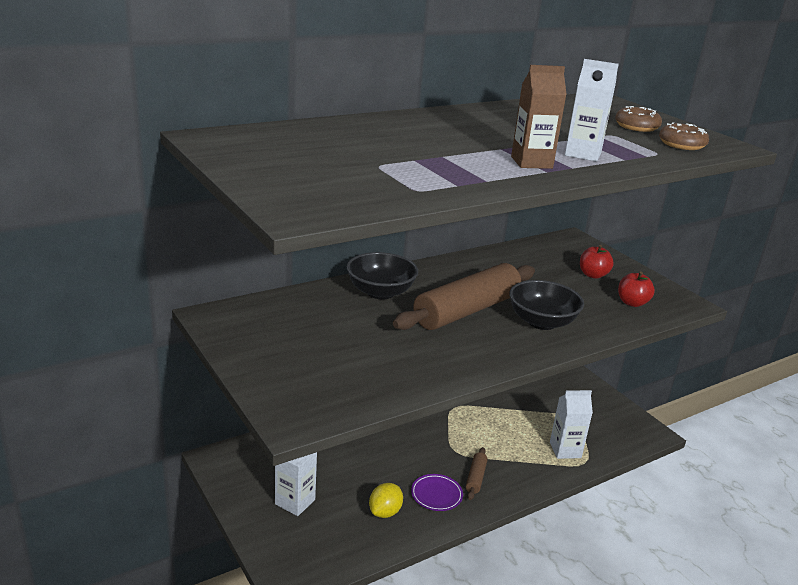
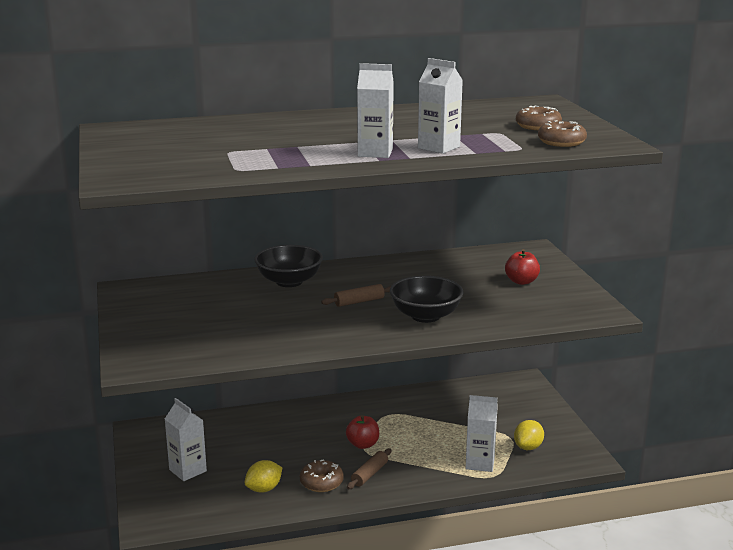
camera: 20 degrees right, 5 degrees down
(436, 495) = (321, 482): purple plate -> brown donut
(467, 311) = (359, 302): brown rolling pin -> brown rolling pin, size x0.42
(531, 162) = (375, 153): brown carton -> white carton
(594, 427) = (528, 447): none -> yellow lemon
(632, 303) = (539, 307): red apple -> red apple (363, 444)

